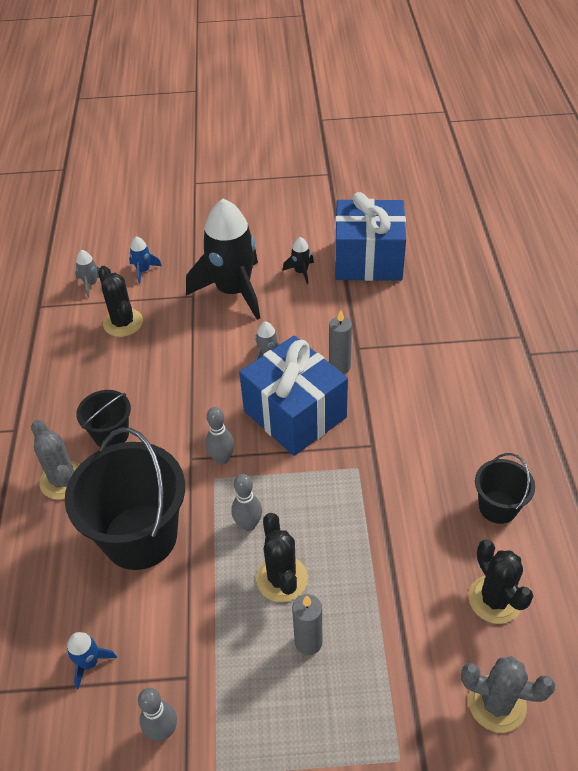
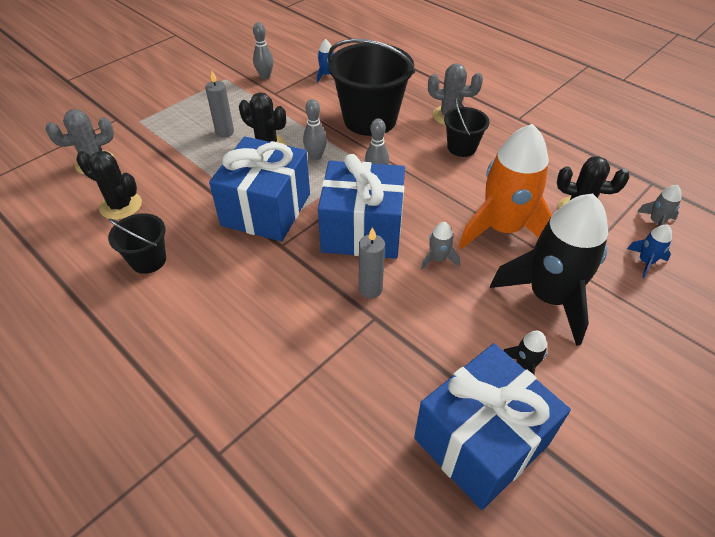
camera: 135 degrees right, 0 degrees up
(193, 346) = (503, 229): none -> orange rocket
(354, 491) = (266, 209): none -> blue gift

